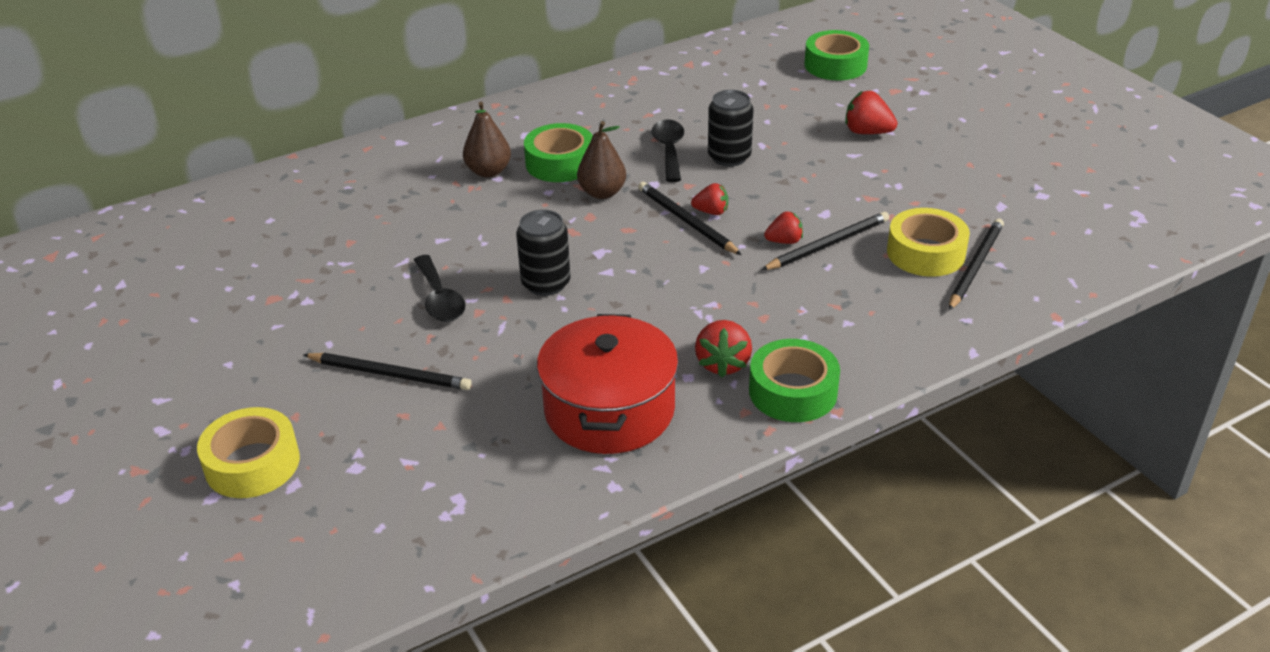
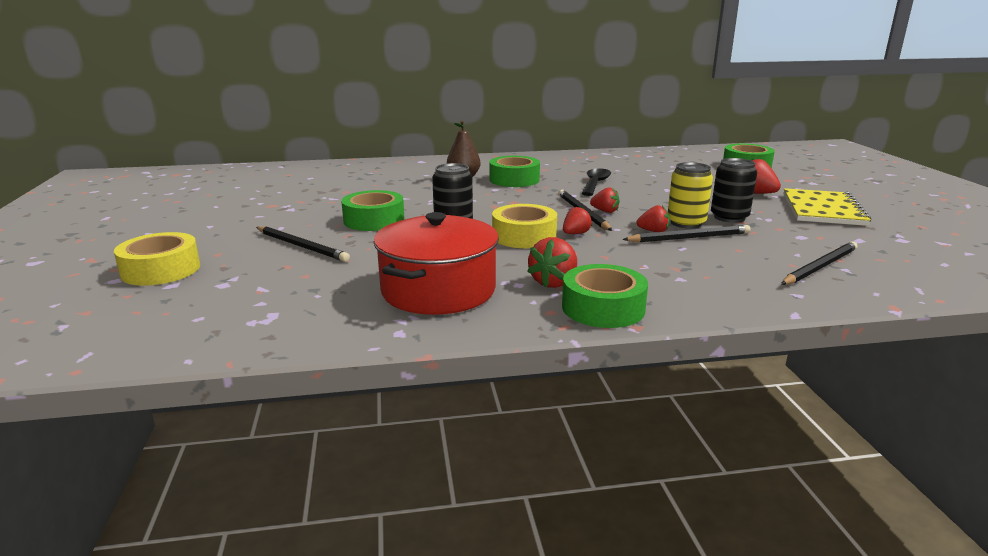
camera: 20 degrees right, 15 degrees down
(439, 299) = (374, 220): black spoon -> green tape
(602, 193) = (531, 194): brown pear -> none
(700, 267) = (575, 233): none -> red strawberry
(729, 157) = (637, 191): black can -> black can (729, 217)
(813, 215) = (686, 223): none -> yellow can
(926, 253) = (775, 253): yellow tape -> yellow tape (524, 236)
(950, 152) = (822, 210): none -> yellow notebook

